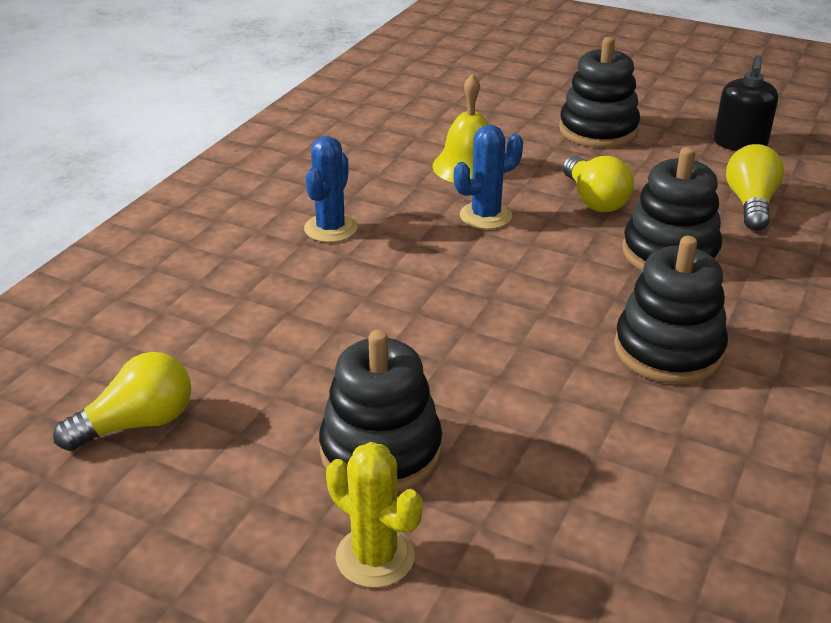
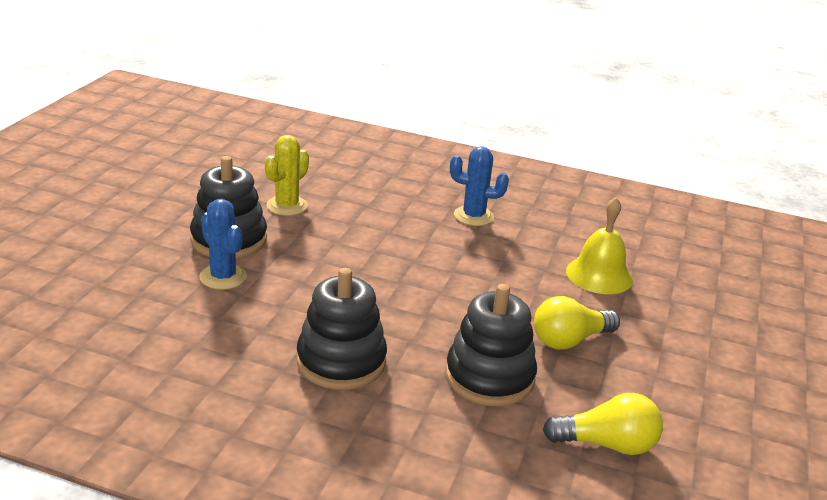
camera: 80 degrees right, 5 degrees down
(137, 424) = (256, 169): yellow light bulb -> none
(375, 557) = (143, 239): yellow cactus -> yellow cactus (287, 206)
(485, 216) = (517, 282): blue cactus -> blue cactus (223, 277)
(598, 130) = (717, 352): black stacking toy -> none
(740, 143) = (751, 456): black soap dispenser -> none

